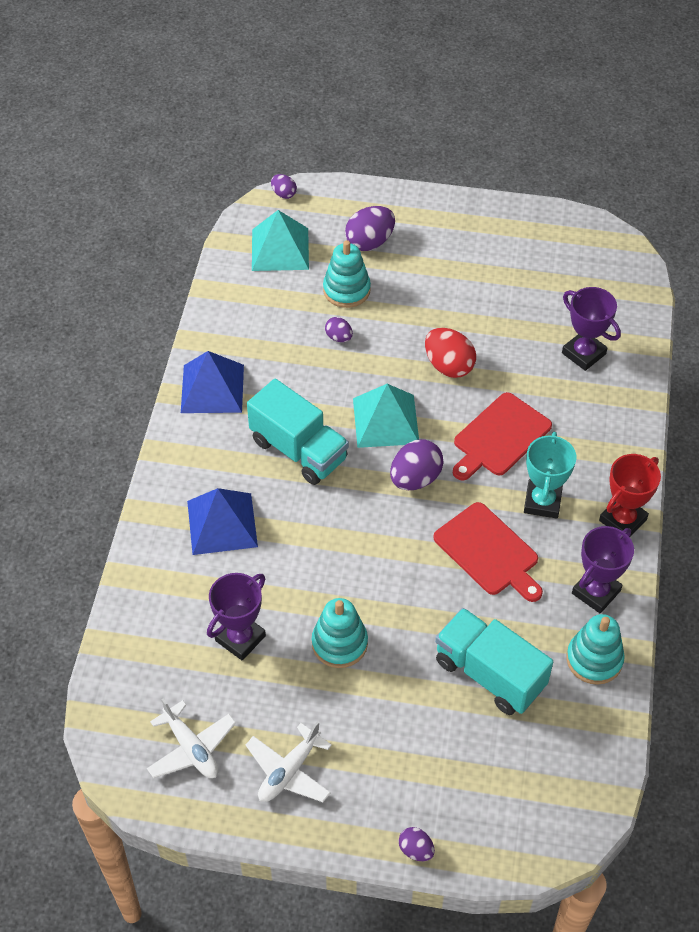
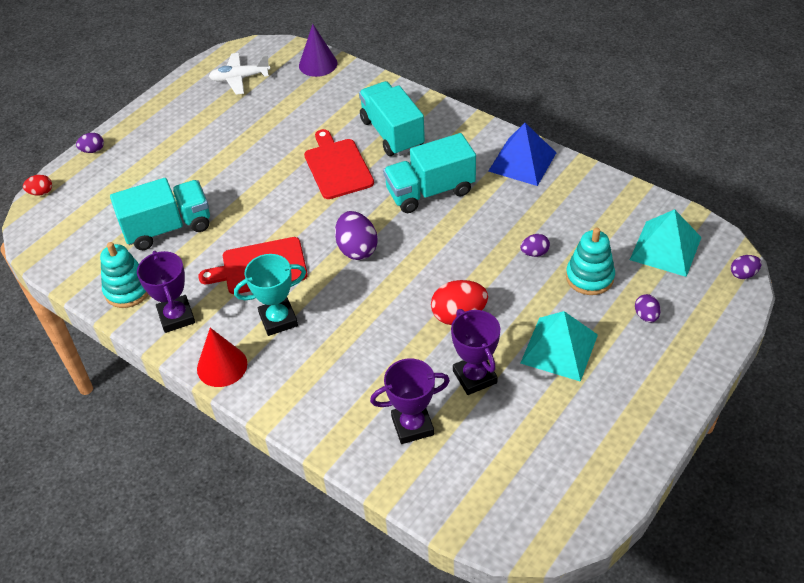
camera: 120 degrees right, 5 degrees down
(122, 666) = (318, 64): none -> purple cone
(222, 523) = (392, 133): blue pyramid -> turquoise truck
(240, 638) = (295, 118): purple trophy -> purple trophy (474, 377)
(289, 771) = (189, 113): white plane -> none
(339, 643) = (253, 161): turquoise stacking toy -> none
(370, 242) = (646, 316): purple egg -> purple egg, size x0.55
(386, 420) = (425, 252): turquoise pyramid -> turquoise pyramid (559, 348)
(500, 437) = (360, 319): red cutting board -> red cutting board (337, 167)
(519, 862) = (41, 192): none -> red egg
(542, 502) = (278, 319): turquoise trophy -> turquoise trophy turned 60 degrees counterclockwise
(622, 520) = (222, 366): red trophy -> red cone

